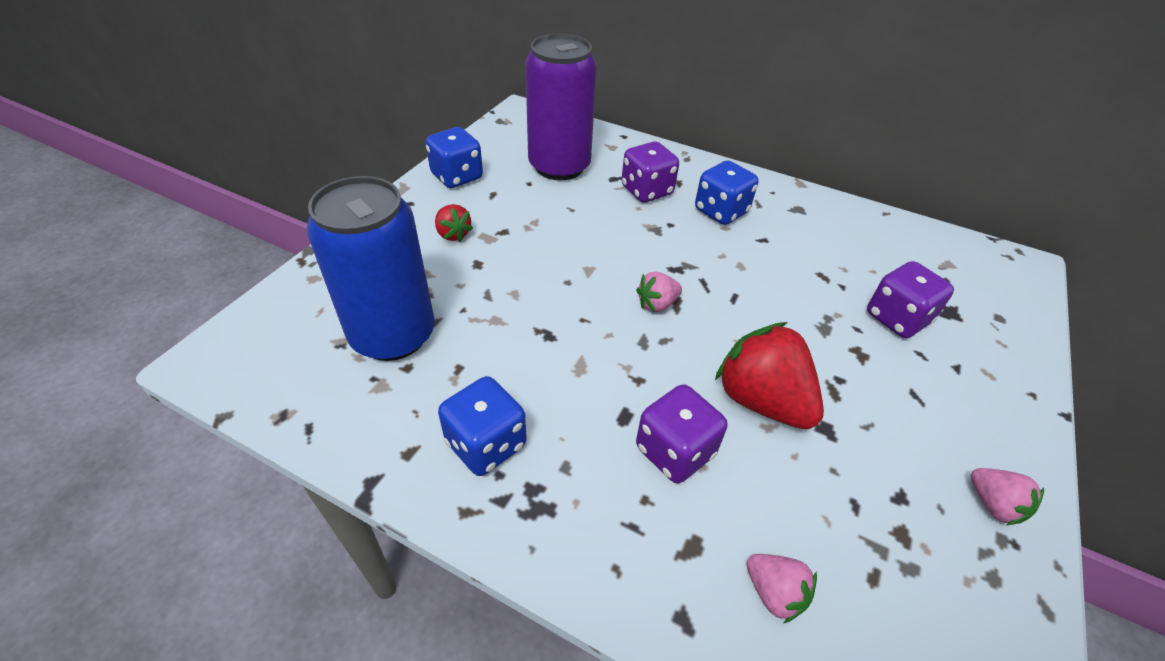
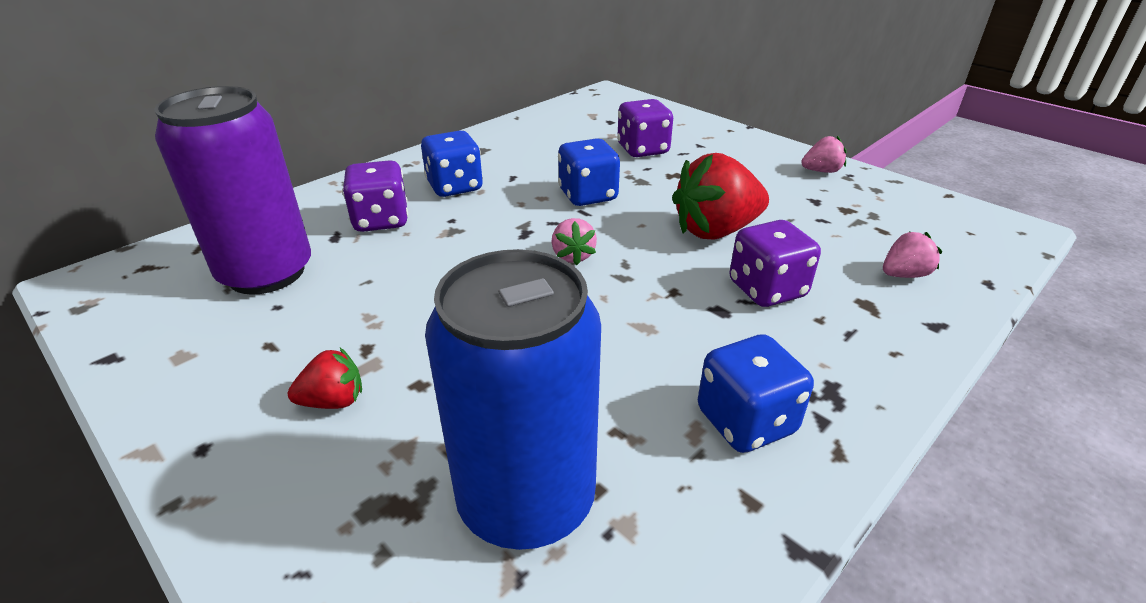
camera: 70 degrees left, 10 degrees down
(457, 177) = (186, 377): blue dice -> blue dice (588, 195)

